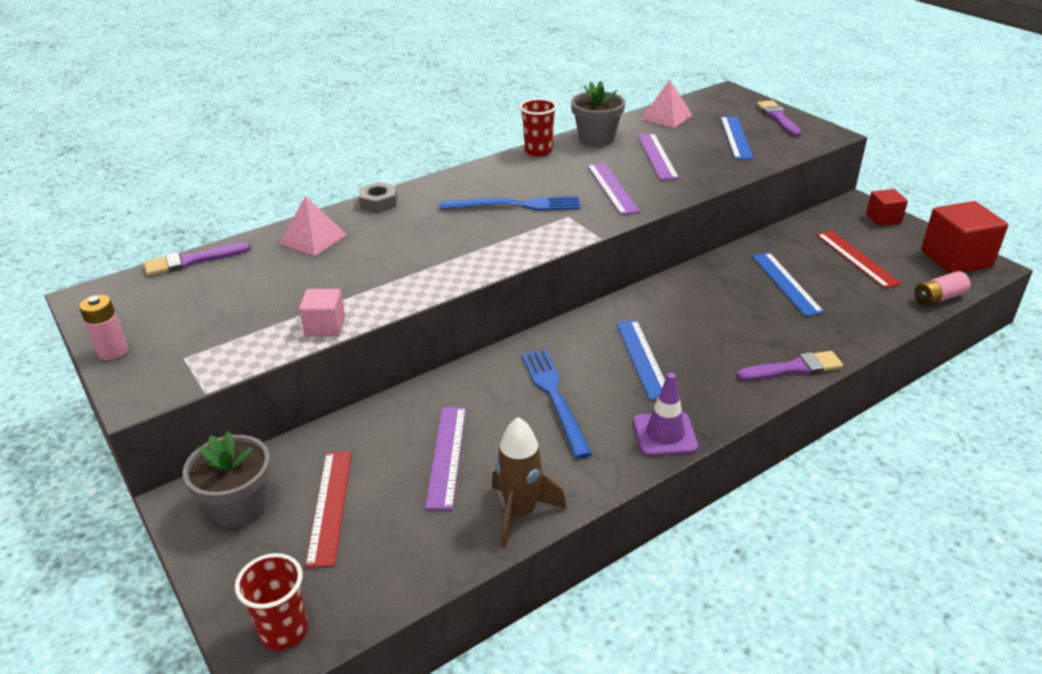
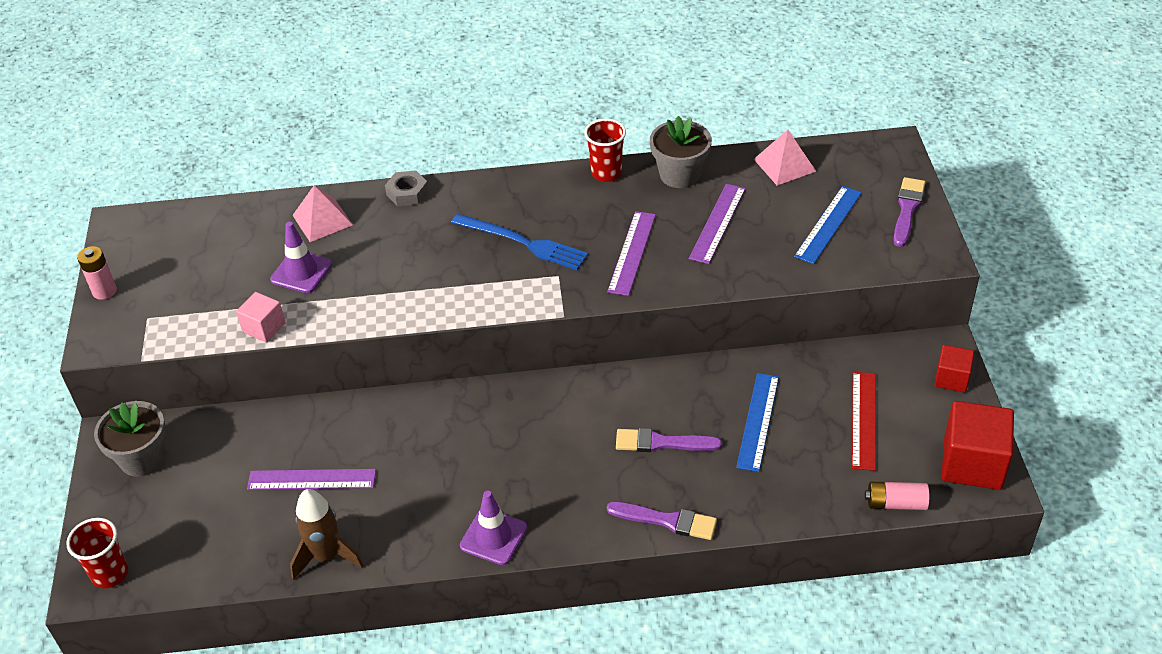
camera: 30 degrees right, 10 degrees up
(192, 260) = (215, 210): purple brush -> purple brush (662, 443)
(326, 277) = (301, 272): none -> purple traffic cone
(330, 506) = (201, 487): red ruler -> none
(446, 456) = (312, 479): purple ruler -> purple ruler turned 60 degrees clockwise
(554, 397) = (436, 460): blue fork -> none
(642, 358) = (543, 451): blue ruler -> none

